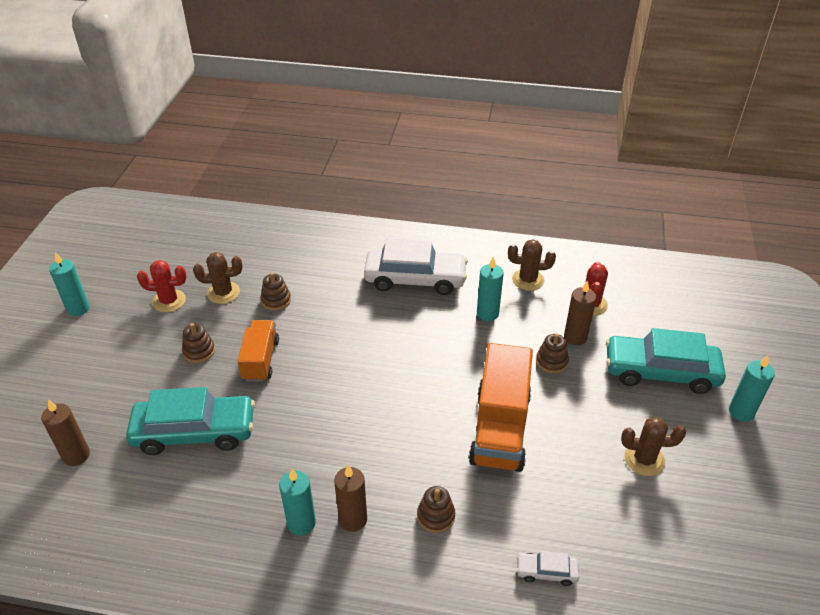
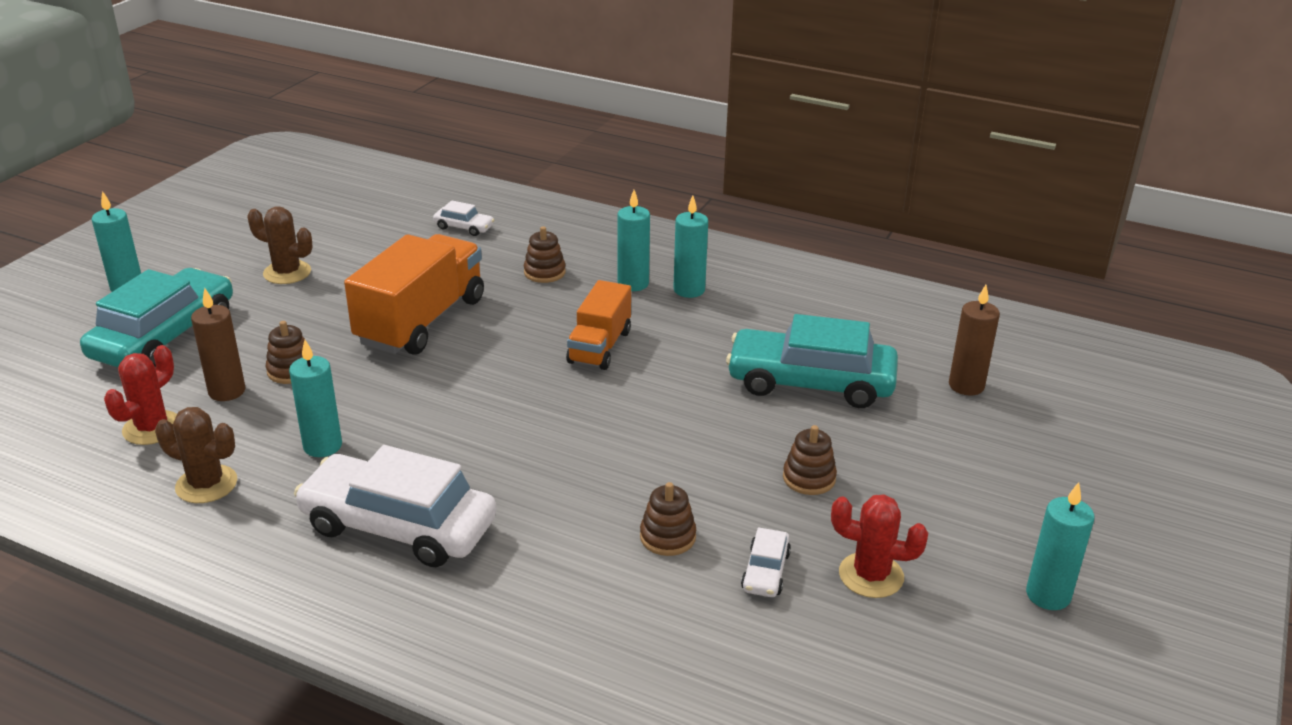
camera: 165 degrees left, 10 degrees down
(223, 293) = (765, 571): brown cactus -> white car
(261, 360) = (710, 448): orange truck -> orange truck (599, 347)
(353, 519) = (633, 284): brown candle -> turquoise candle
(660, 371) = (164, 336): turquoise car -> turquoise car turned 90 degrees counterclockwise

